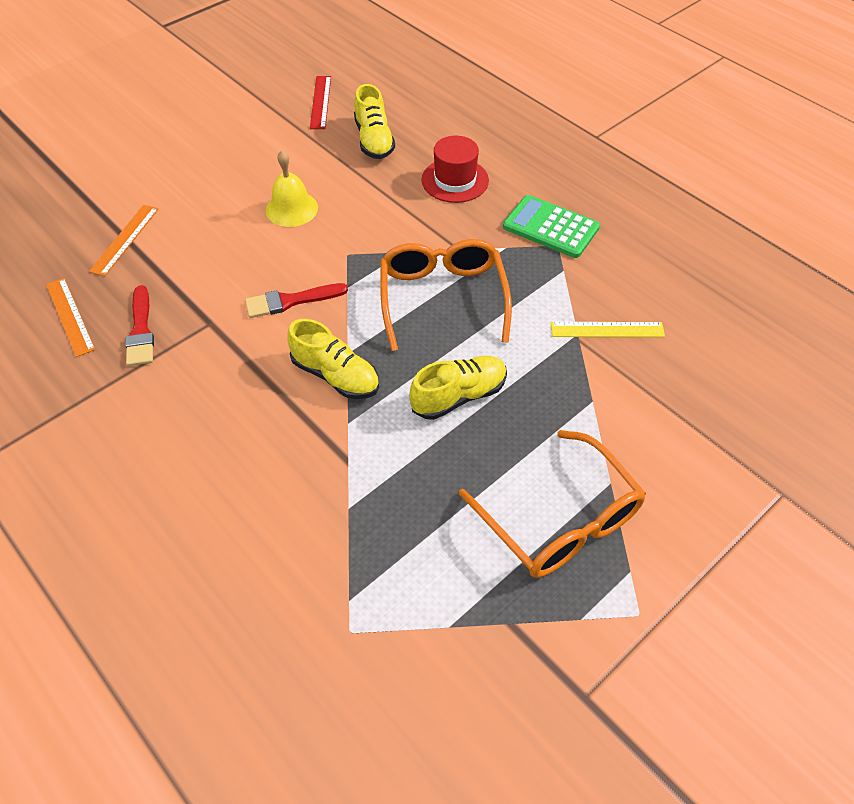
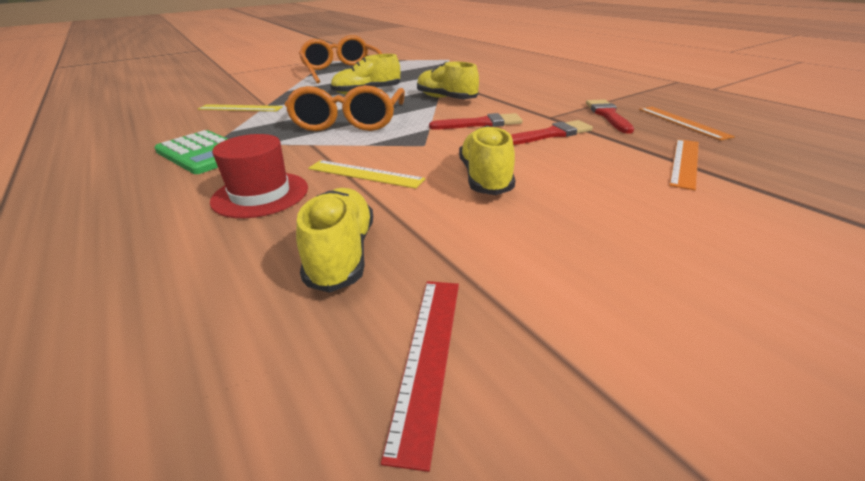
camera: 170 degrees left, 20 degrees down
(221, 281) = (550, 134): none -> red brush
(291, 209) = (485, 178): yellow bell -> yellow shoe
(388, 208) = (364, 174): none -> yellow ruler

